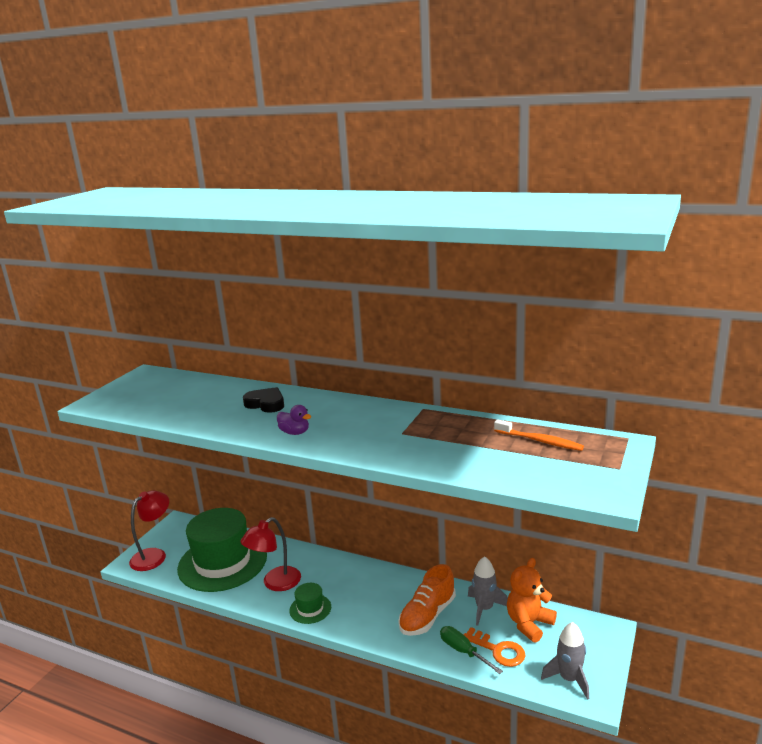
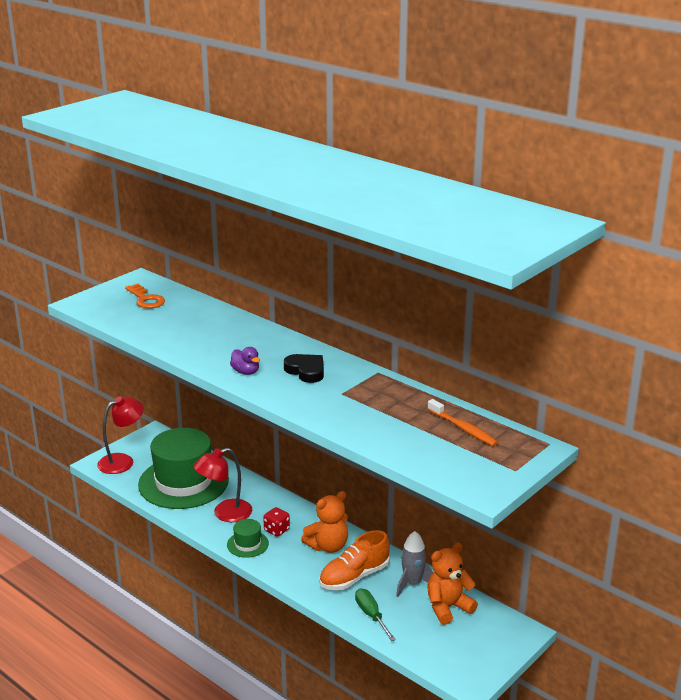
camera: 15 degrees right, 5 degrees up
(266, 404) = (235, 336): black heart -> black heart (306, 371)
(332, 587) = (276, 530): none -> red dice
(388, 591) = (328, 546): none -> orange teddy bear
(498, 650) = (404, 622): orange key -> orange key (146, 299)
(569, 679) = (456, 662): grey rocket -> none

